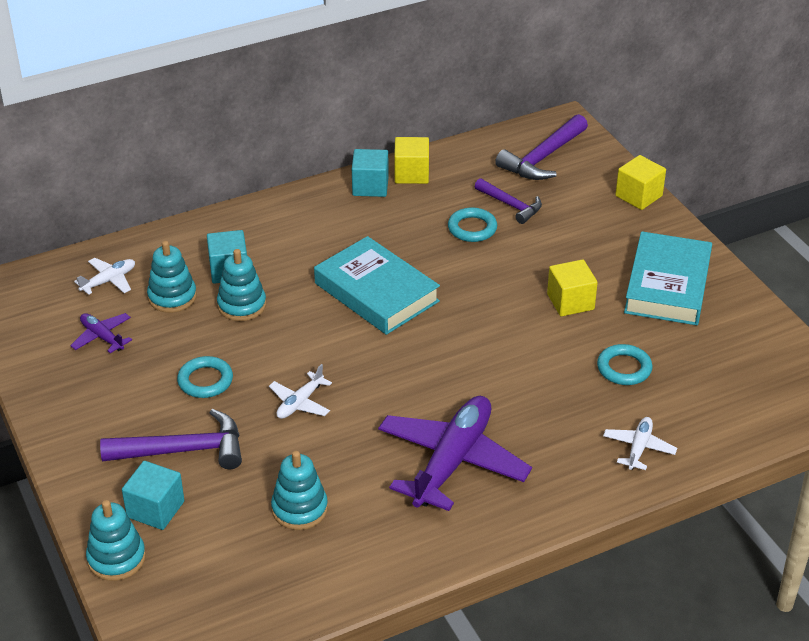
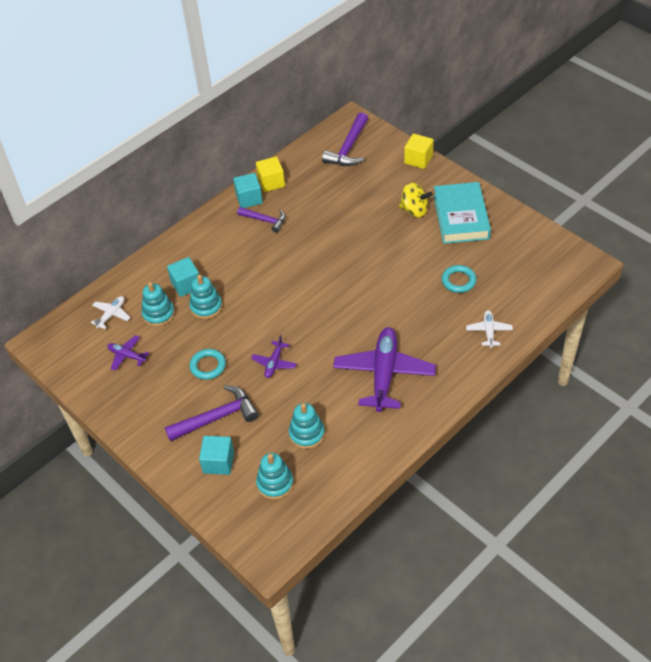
camera: 15 degrees left, 10 degrees up
(116, 558) = (210, 502): turquoise stacking toy -> turquoise stacking toy (275, 483)
(300, 403) = (274, 363): white plane -> purple plane
(376, 292) = (287, 273): turquoise book -> none
(472, 228) = (326, 211): turquoise ring -> none
(511, 205) = (343, 188): purple hammer -> purple hammer (265, 220)
(570, 302) = (408, 245): yellow cube -> none
(601, 259) = (414, 210): none -> yellow spinning top

